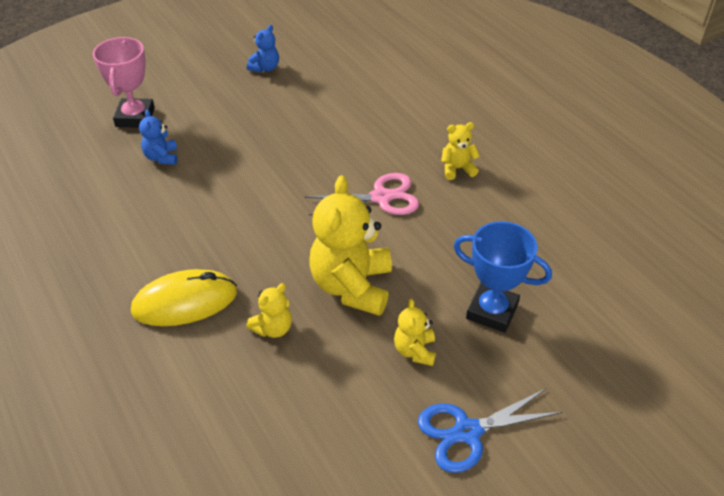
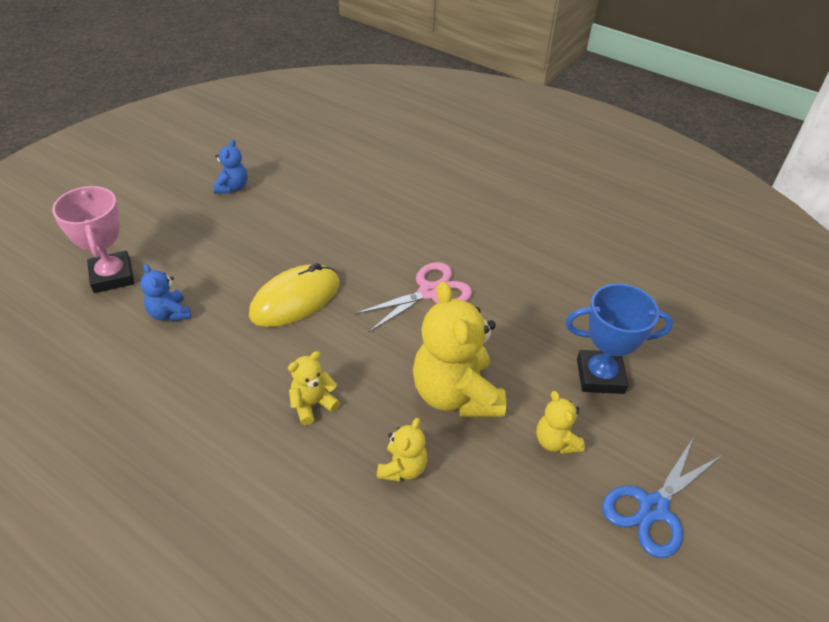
camera: 25 degrees left, 0 degrees up
(185, 302) = (289, 472): yellow mouse -> yellow mouse (295, 299)
(457, 169) = (484, 243): yellow teddy bear -> yellow teddy bear (312, 404)

